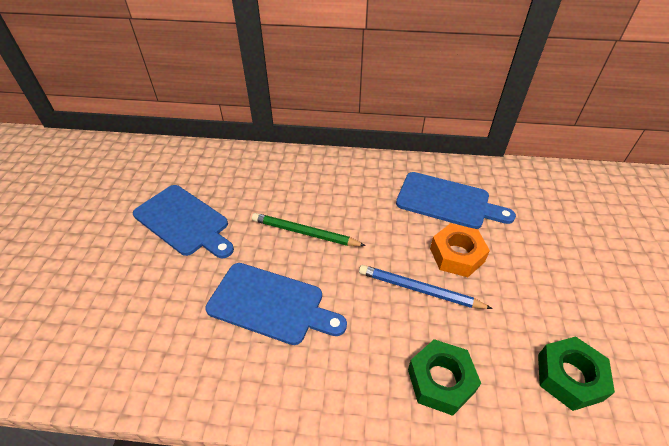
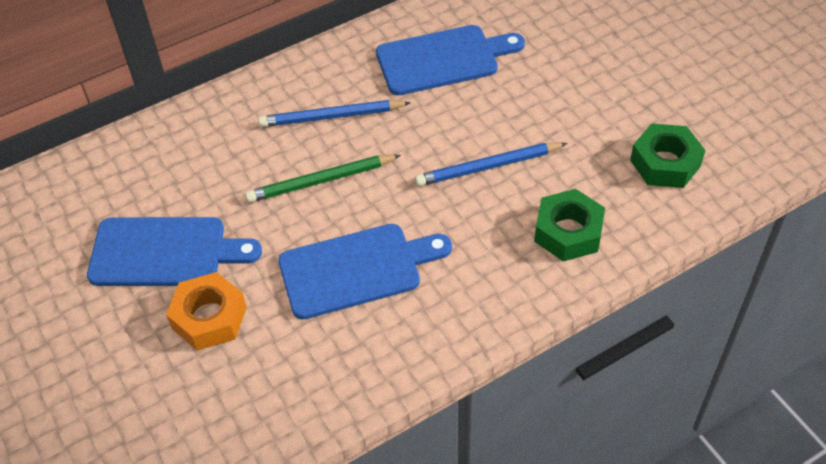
camera: 35 degrees left, 5 degrees up
(347, 198) = (331, 117): none -> blue pencil
(457, 255) = (496, 112): orange nut -> orange nut (209, 318)

